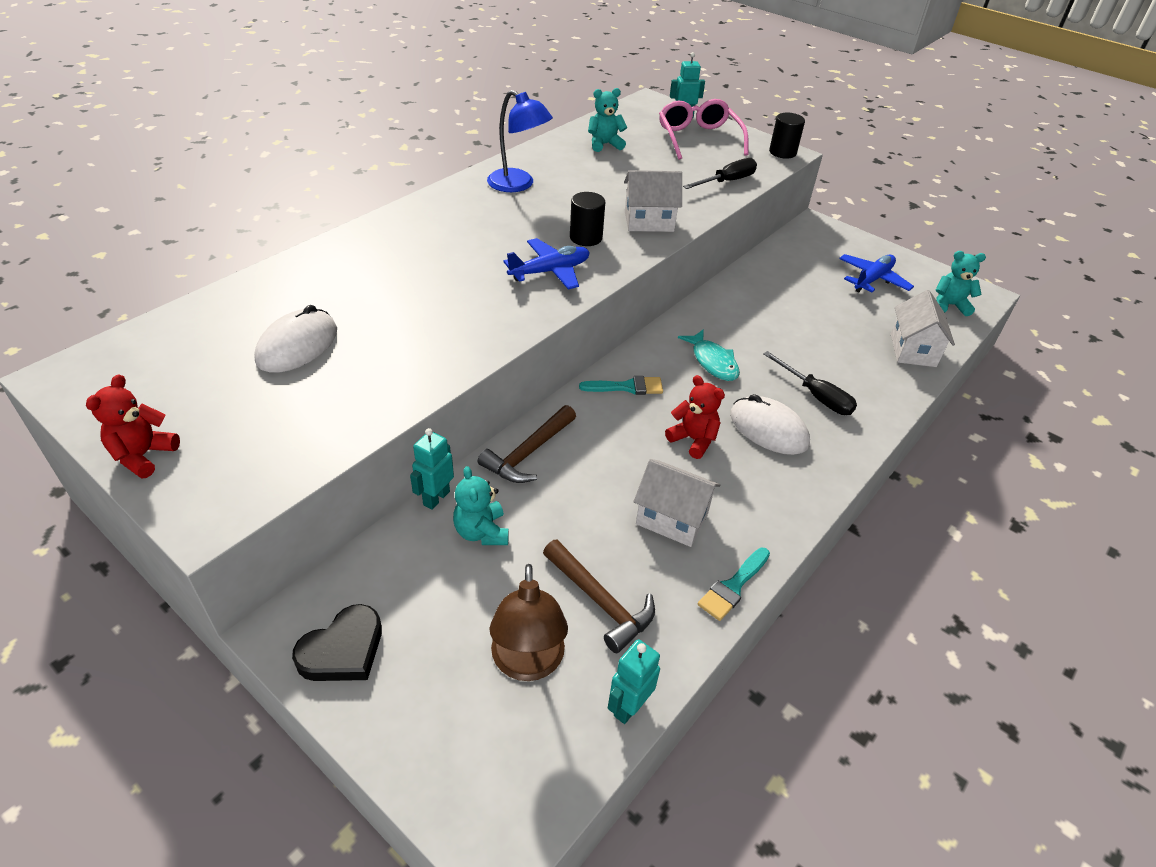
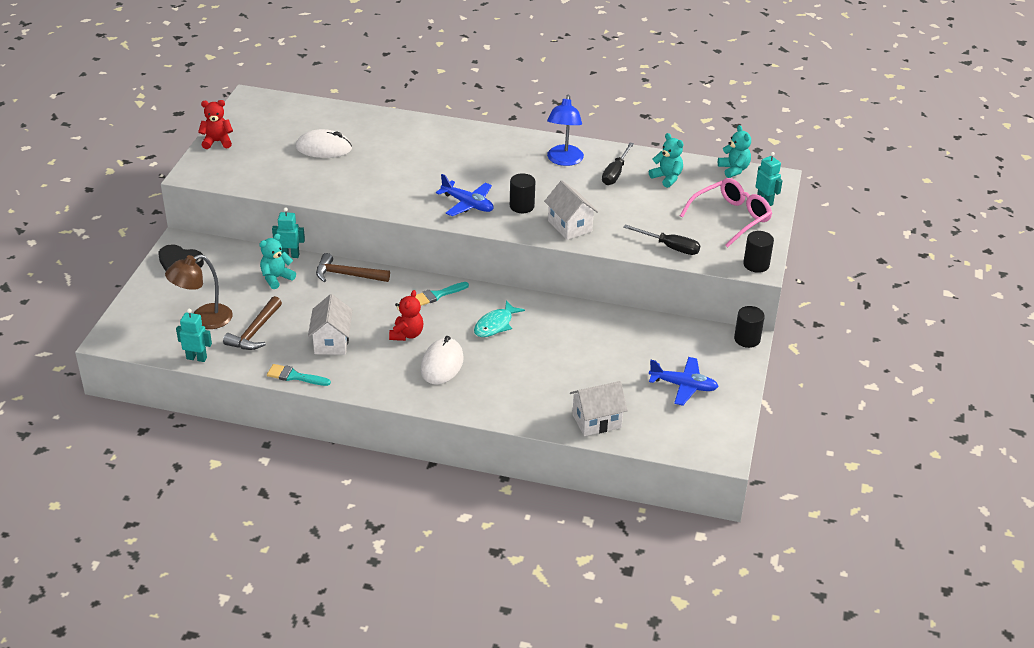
camera: 65 degrees right, 5 degrees down
(627, 387) = (437, 295): turquoise brush -> turquoise brush turned 90 degrees clockwise
(815, 223) = (747, 339): none -> black cylinder
(816, 396) = (495, 379): black screwdriver -> black screwdriver (615, 173)
(949, 305) = (684, 435): turquoise teddy bear -> turquoise teddy bear (734, 170)

